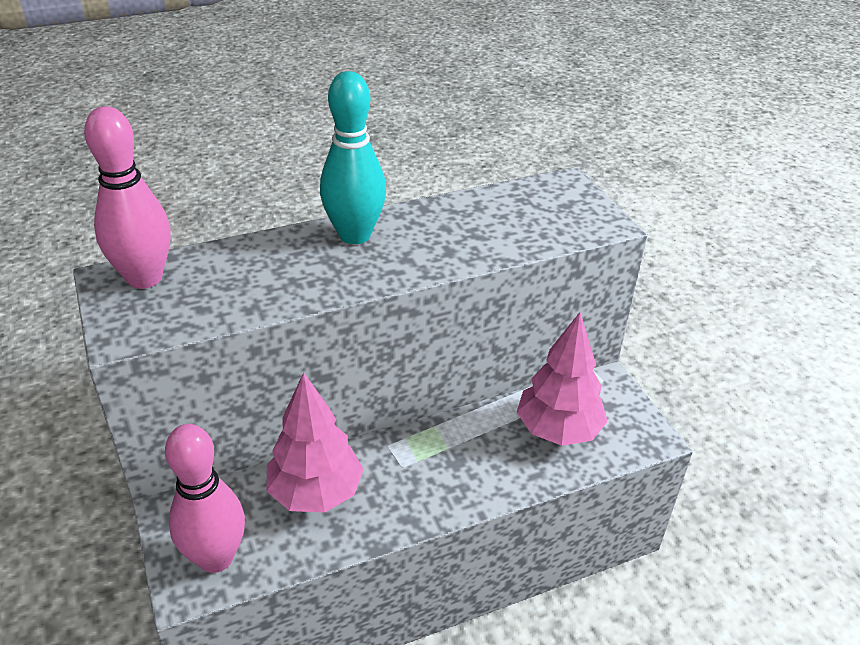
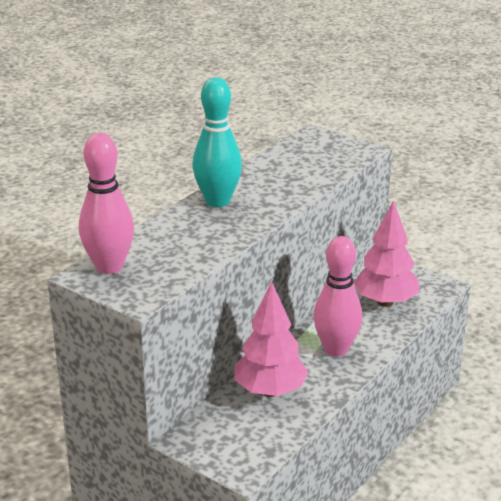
camera: 30 degrees left, 10 degrees down
(216, 558) = (244, 448): pink bowling pin -> pink bowling pin (336, 349)

